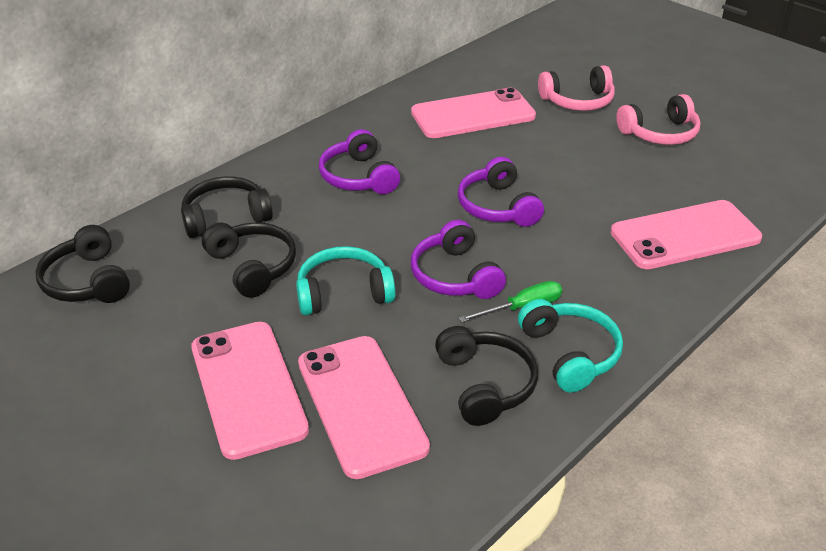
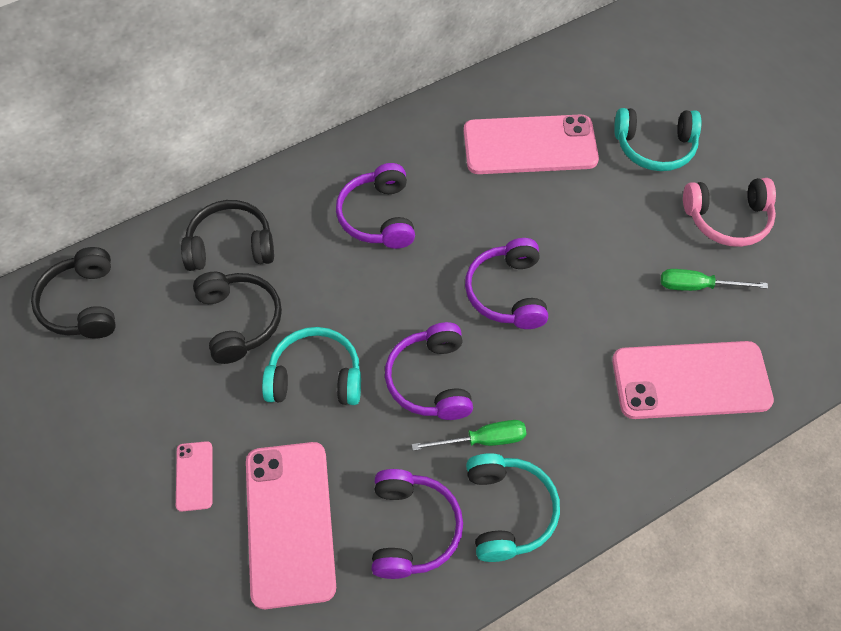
camera: 15 degrees right, 20 degrees up
(248, 388) = (194, 476): pink phone -> pink phone, size x0.44
(485, 384) = (412, 529): black headphones -> purple headphones
(578, 101) = (655, 147): pink headphones -> turquoise headphones
(658, 176) = (698, 286): none -> green screwdriver

